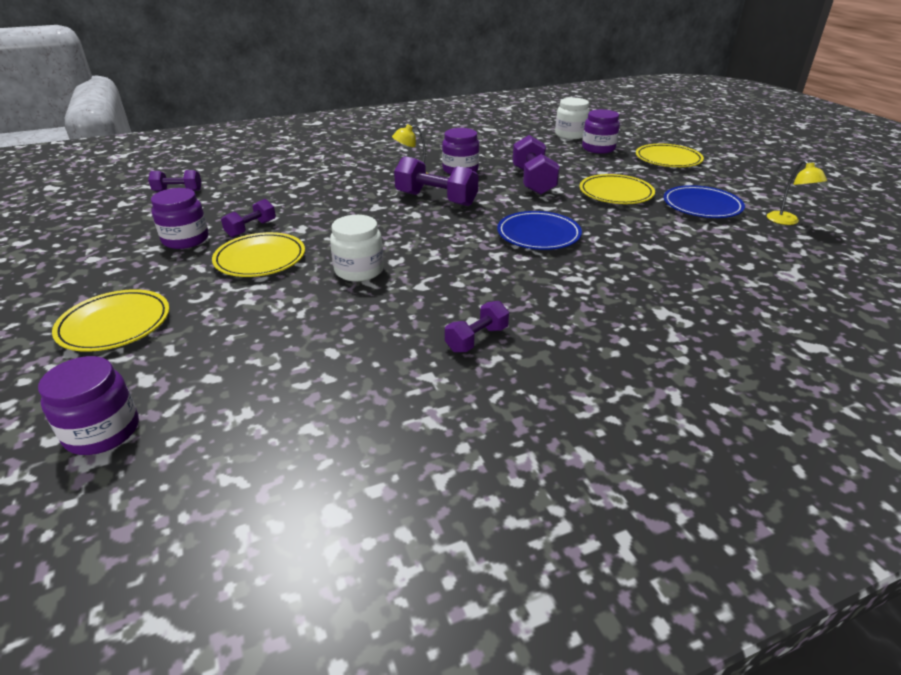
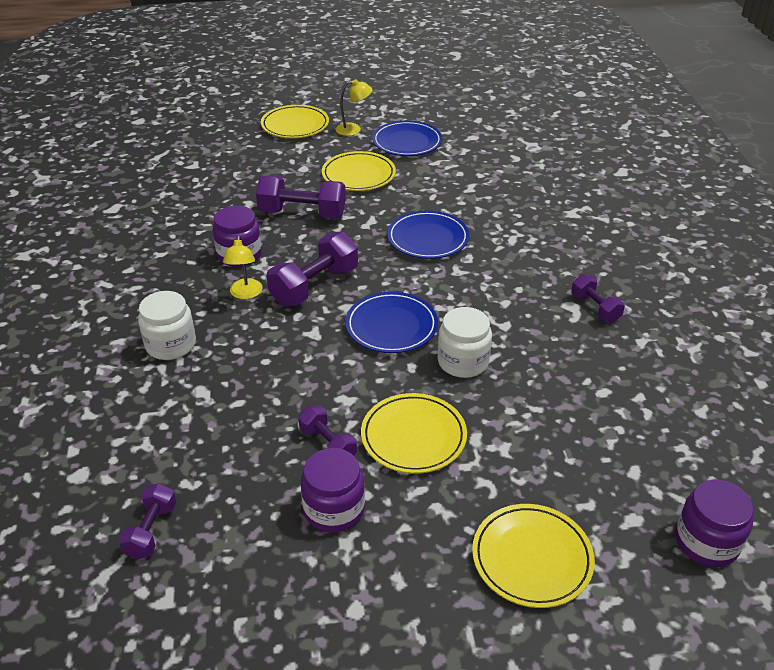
camera: 75 degrees left, 5 degrees up
(397, 234) = (391, 326): none -> blue plate
(570, 135) = (183, 159): white jar -> white jar (171, 344)
(598, 148) = (238, 153): purple jar -> none
(787, 221) = (451, 117): yellow lamp -> yellow lamp (354, 129)

